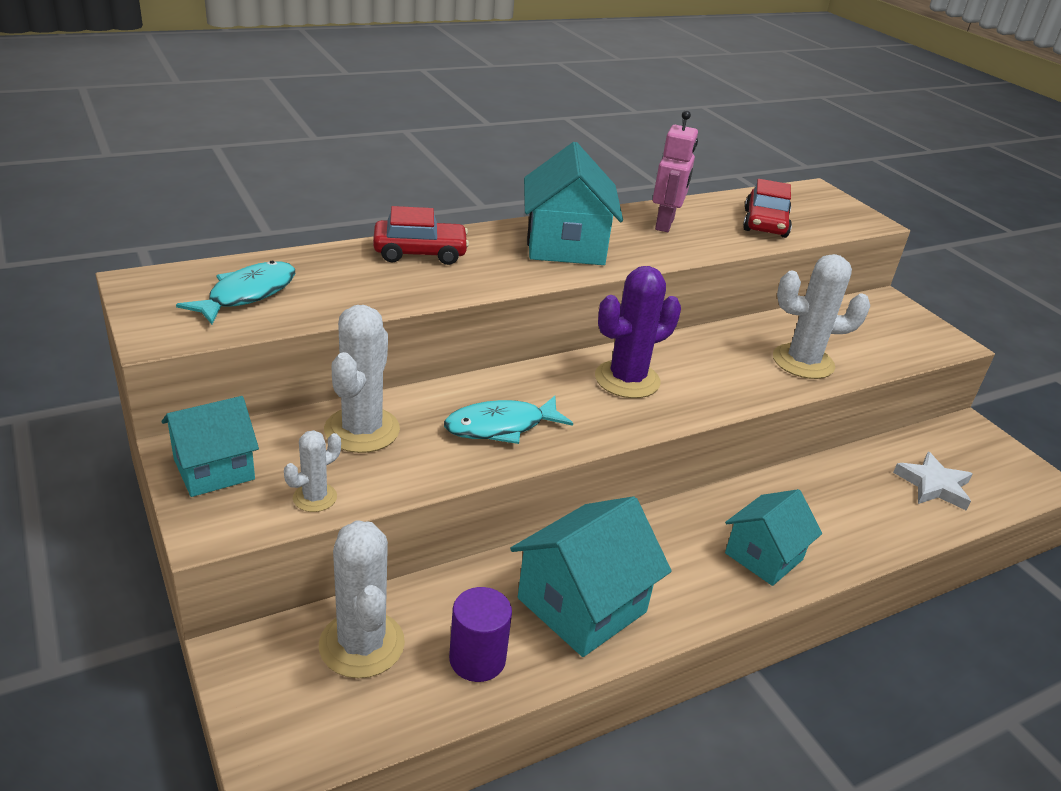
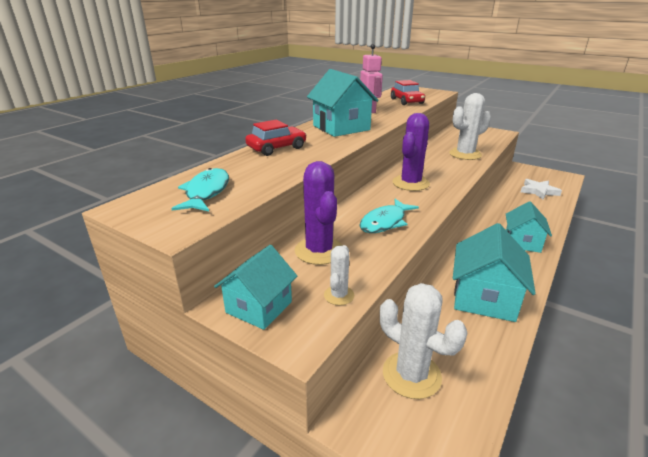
camera: 25 degrees left, 5 degrees down
(362, 430) = (319, 251): white cactus -> purple cactus
(477, 659) = (474, 349): purple cylinder -> none

